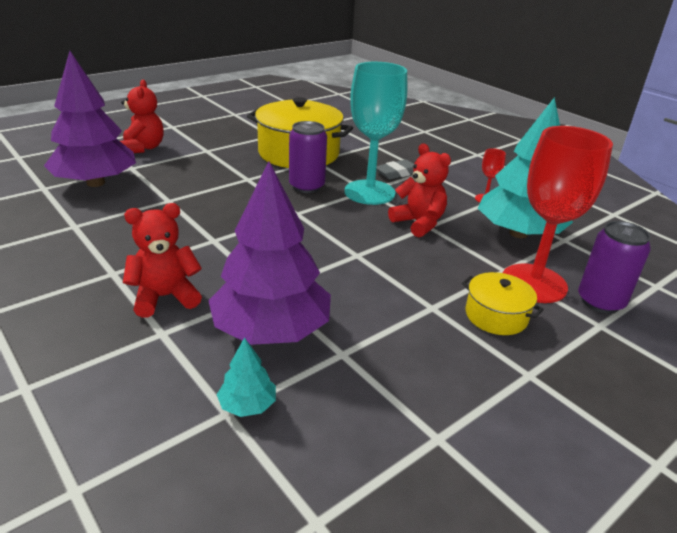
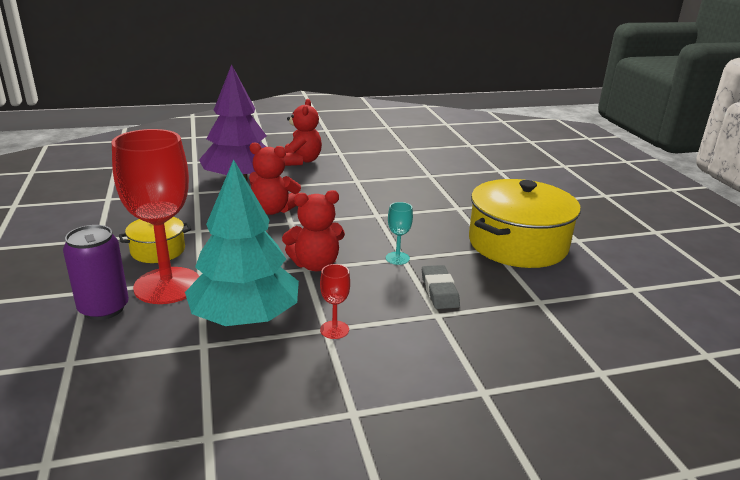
camera: 115 degrees right, 5 degrees down
(95, 183) = (472, 158): purple tree -> none
(143, 148) = (544, 178): red teddy bear -> red teddy bear (273, 210)
(247, 405) = (193, 166): turquoise tree -> none
(306, 186) = (428, 230): purple can -> none
(369, 192) = (397, 258): turquoise goblet -> turquoise goblet, size x0.41

